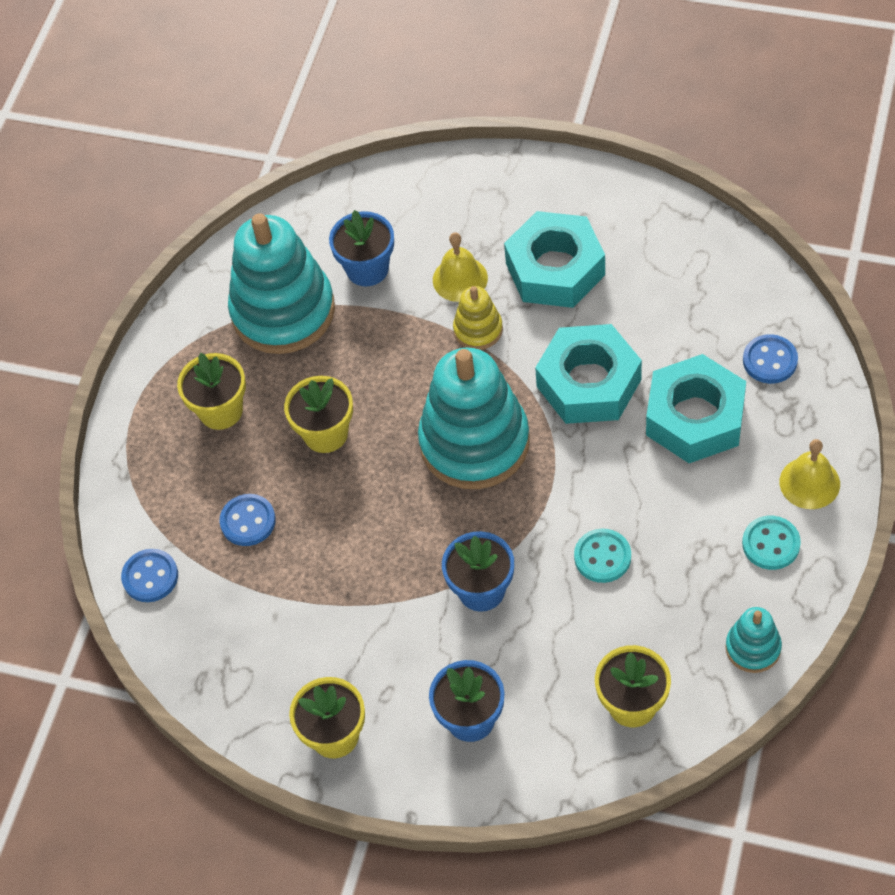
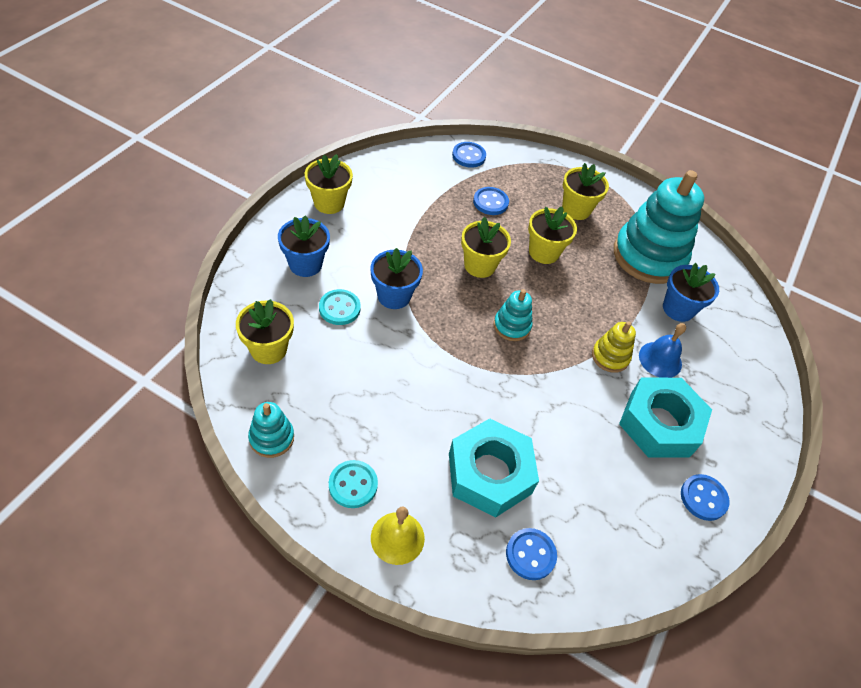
camera: 90 degrees right, 5 degrees down
(383, 504) = (479, 265): none -> yellow flower pot
(460, 279) = (660, 359): yellow bell -> blue bell
(474, 442) = (512, 326): turquoise stacking toy -> turquoise stacking toy, size x0.46
(589, 383) = (544, 411): turquoise nut -> none
(602, 557) = (390, 370): turquoise button -> turquoise button (339, 308)
(633, 220) = (703, 498): none -> blue button

